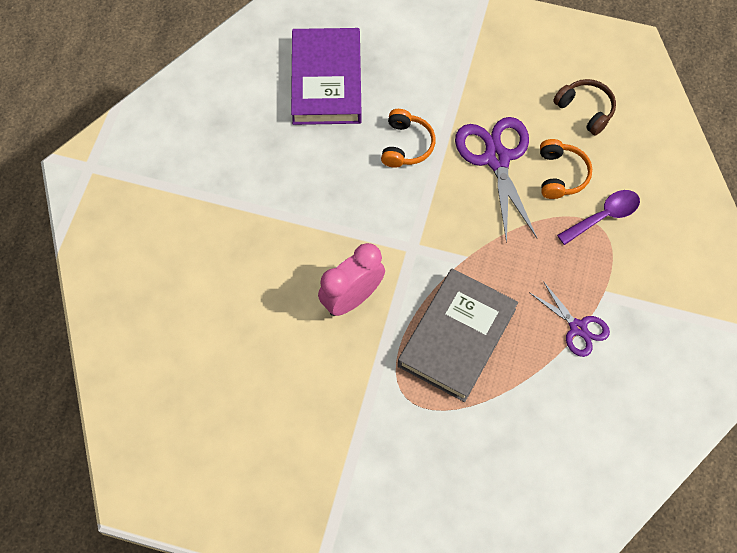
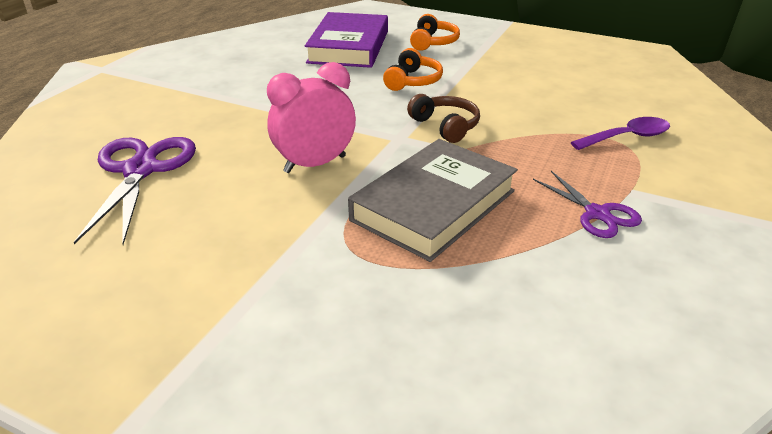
camera: 10 degrees right, 30 degrees down
(496, 159) = (505, 95): purple scissors -> purple scissors (140, 170)
(561, 175) = (576, 109): orange headphones -> orange headphones (433, 42)
(585, 110) = (602, 77): brown headphones -> brown headphones (445, 126)

